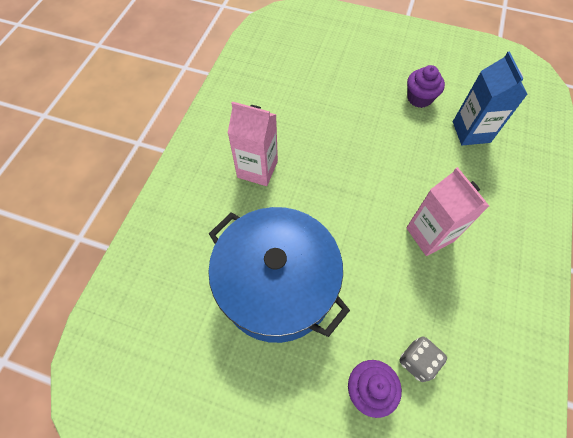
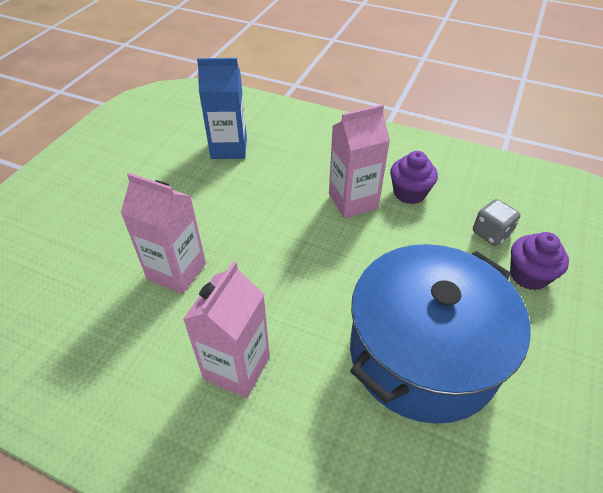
camera: 85 degrees left, 15 degrees down
(328, 123) = (176, 271): none -> pink carton
(419, 98) = (167, 178): purple cupcake -> purple cupcake (409, 193)

